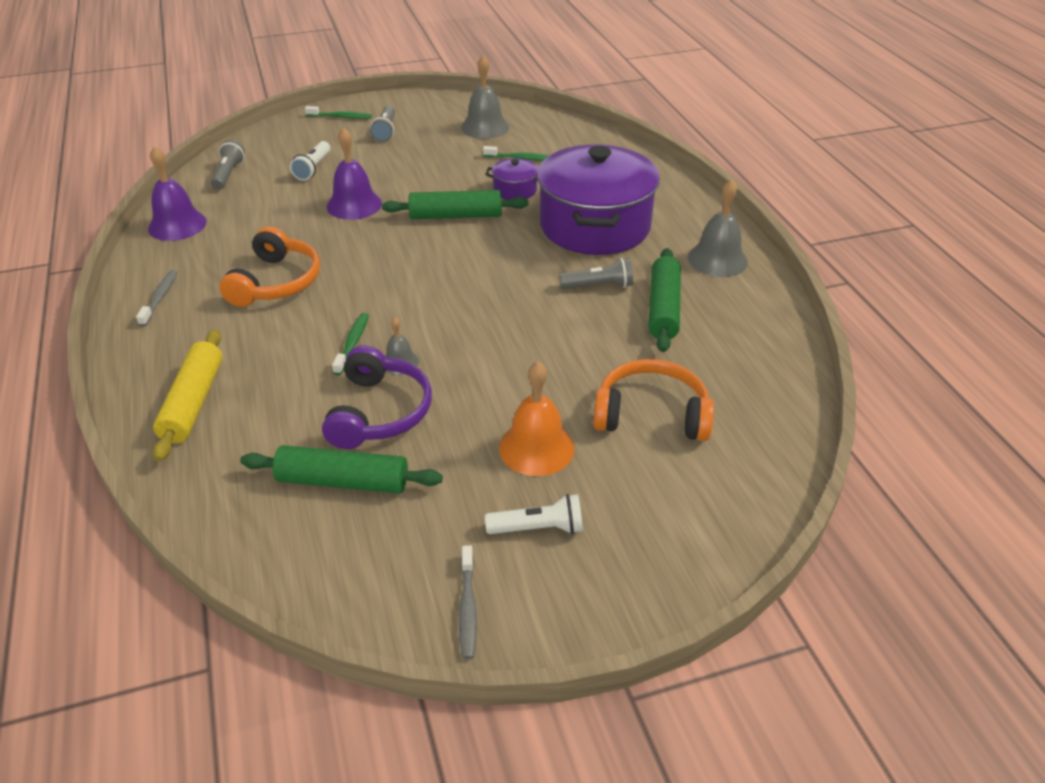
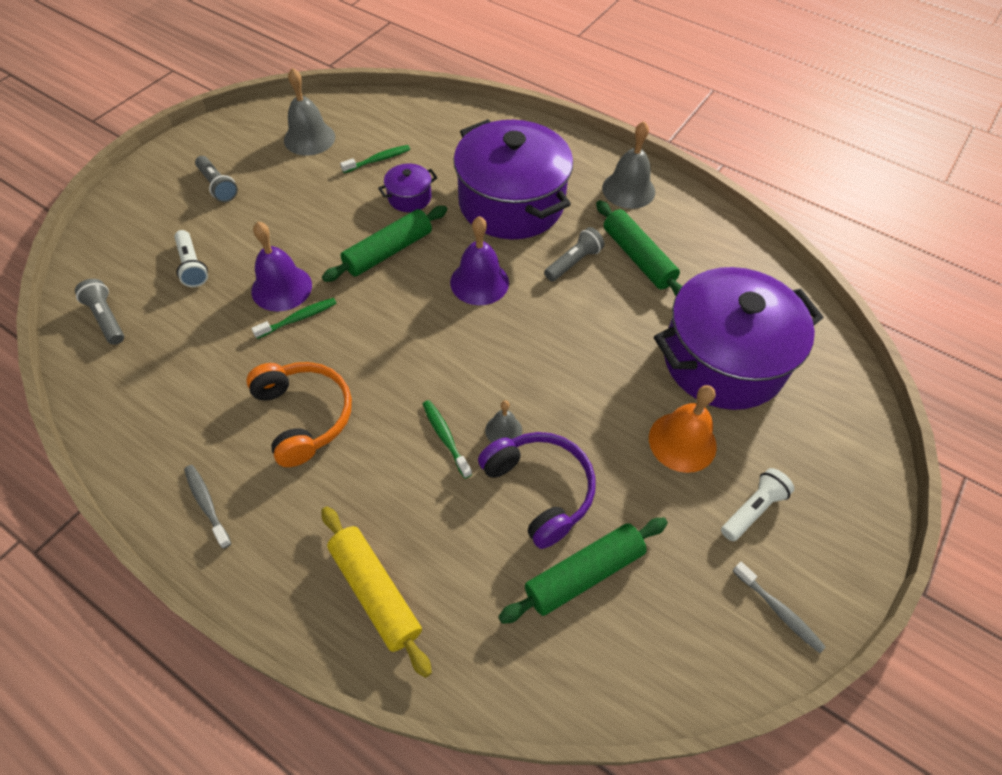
camera: 40 degrees left, 15 degrees up
(177, 225) = (122, 410): purple bell -> purple bell (479, 282)
(341, 117) = (151, 189): green toothbrush -> green toothbrush (299, 318)
(651, 414) = (723, 359): orange headphones -> purple pot

